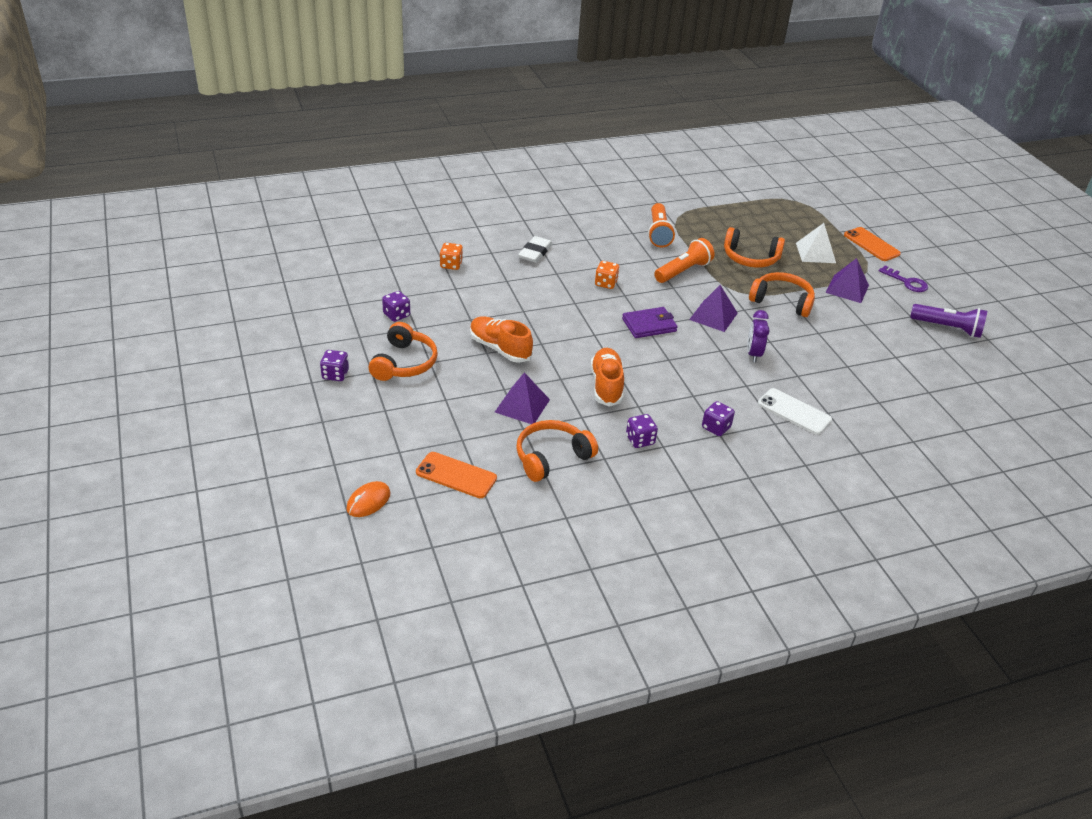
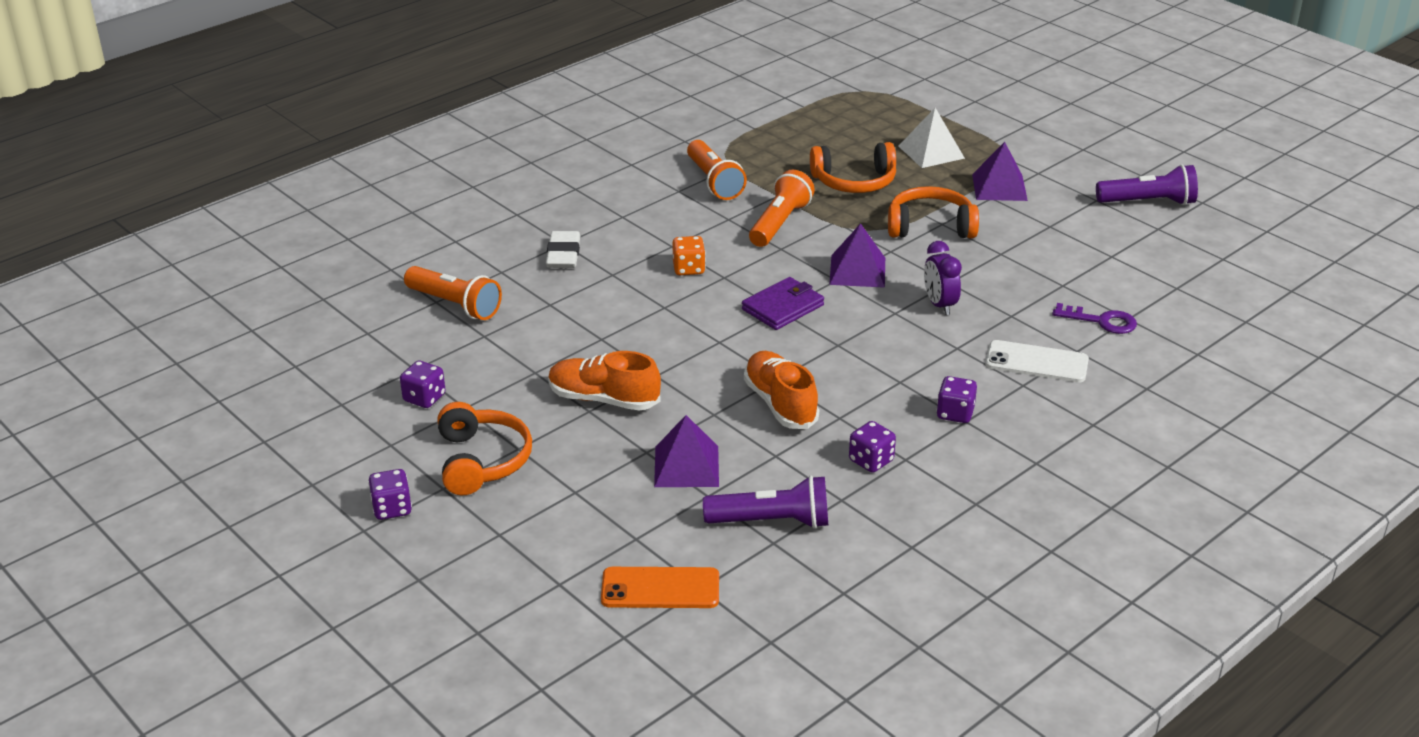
camera: 20 degrees left, 5 degrees down
(368, 501) = (562, 665): orange mouse -> none
(451, 265) = (455, 305): orange dice -> orange flashlight
(552, 457) = (772, 521): orange headphones -> purple flashlight
(871, 244) = (992, 122): orange phone -> none
(907, 282) = (1064, 158): purple key -> purple key (1101, 321)

